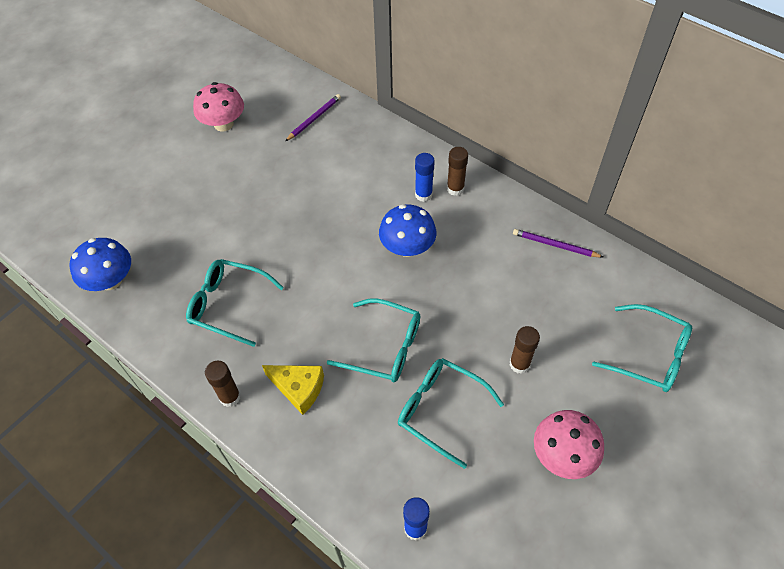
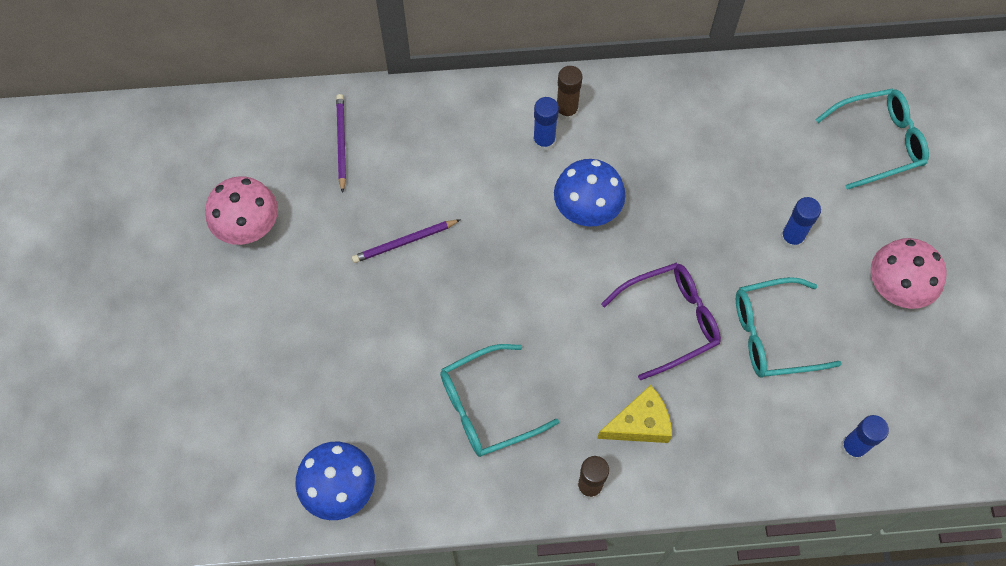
camera: 45 degrees left, 10 degrees up
(384, 347) = (669, 321): turquoise glasses -> purple glasses
(519, 364) = (791, 238): brown glue stick -> blue glue stick
(555, 245) = (711, 99): purple pencil -> purple pencil (404, 242)

